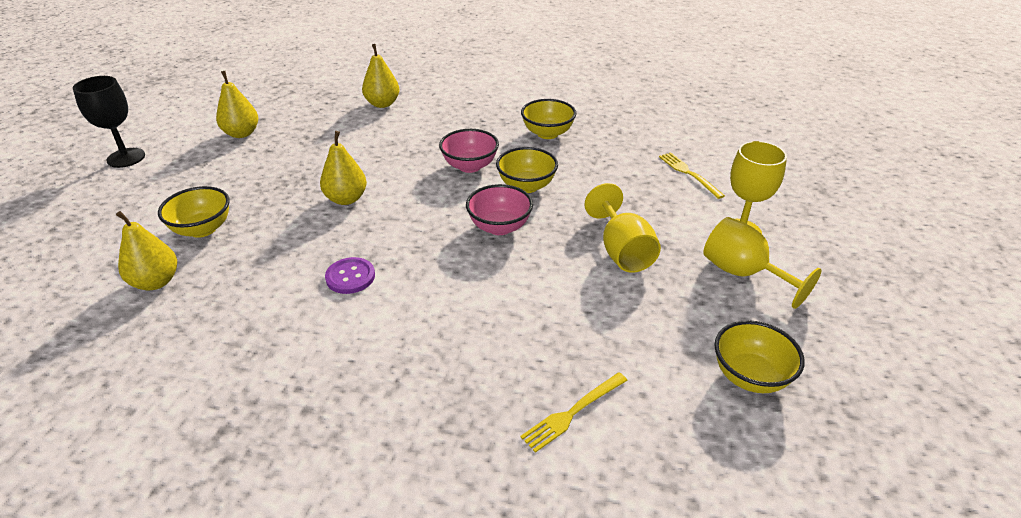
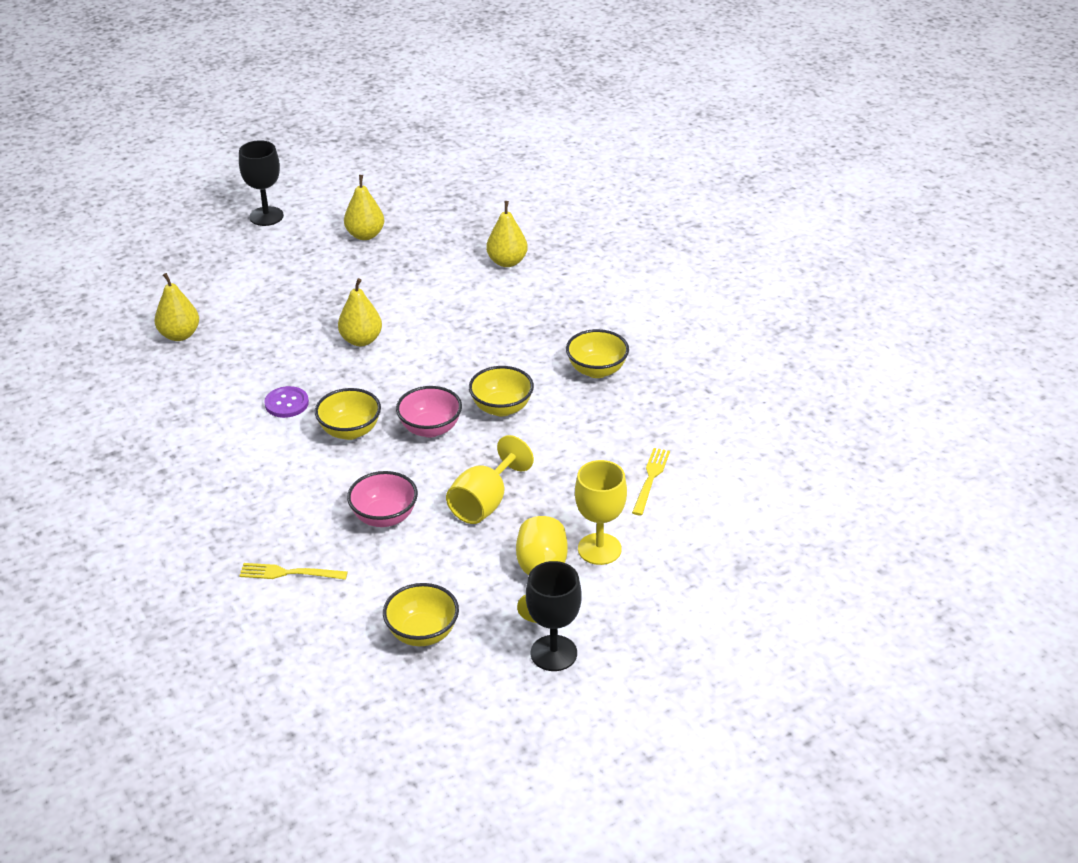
camera: 45 degrees right, 0 degrees up
(202, 229) = (246, 310): yellow bowl -> yellow bowl (350, 431)
(470, 166) = (486, 364): pink bowl -> pink bowl (384, 517)
(845, 319) = (553, 653): none -> black goblet

